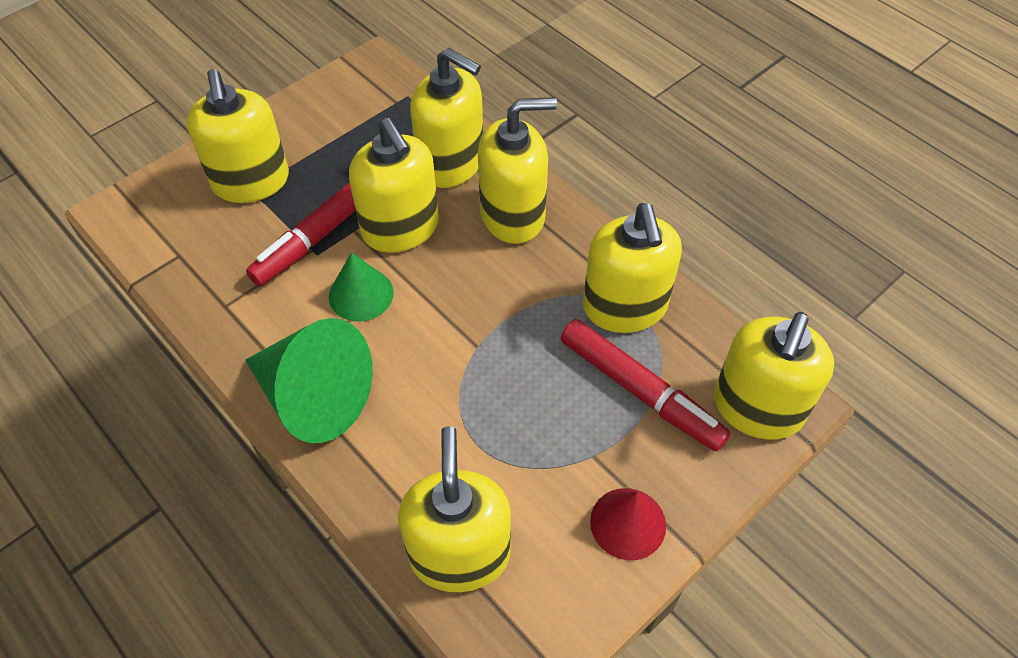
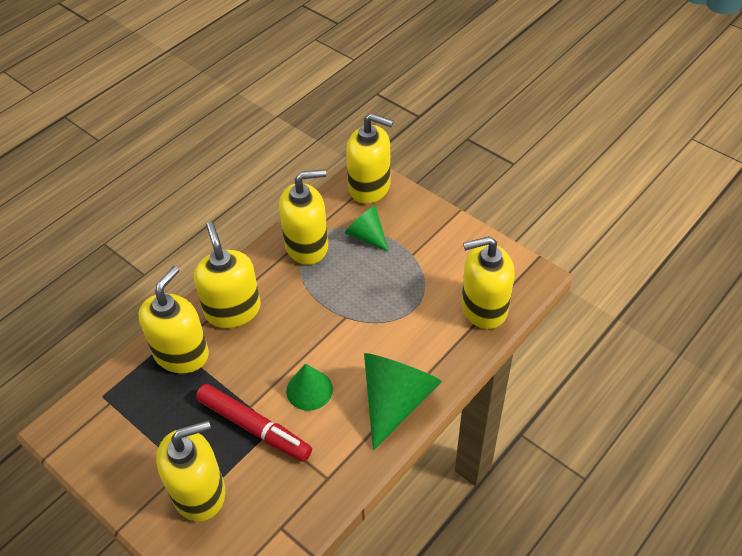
camera: 95 degrees left, 5 degrees down
(400, 228) = (247, 376): yellow soap dispenser -> none
(628, 523) = (449, 237): red cone -> none
(640, 391) = (366, 236): red marker -> green cone

